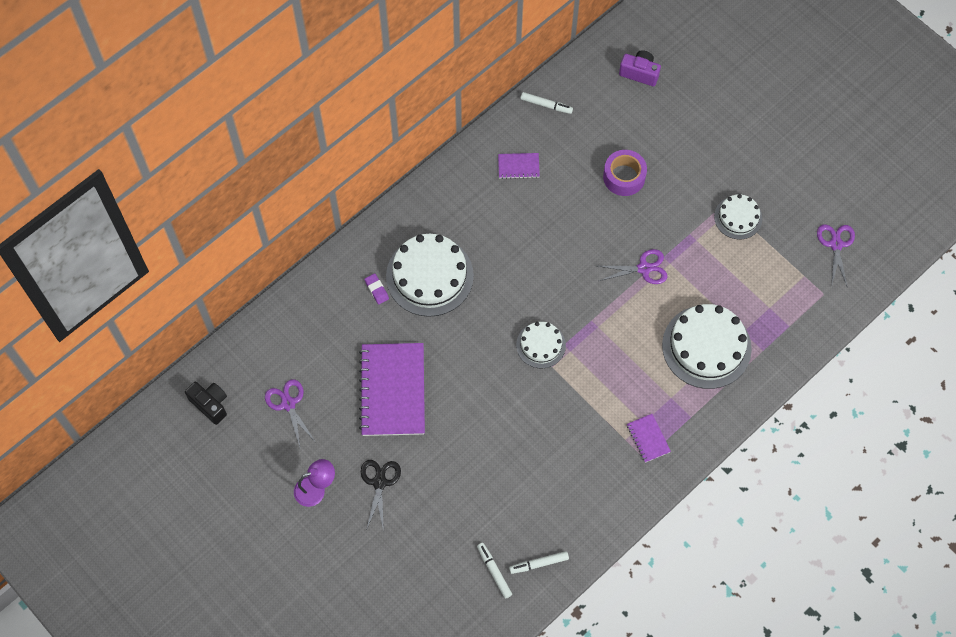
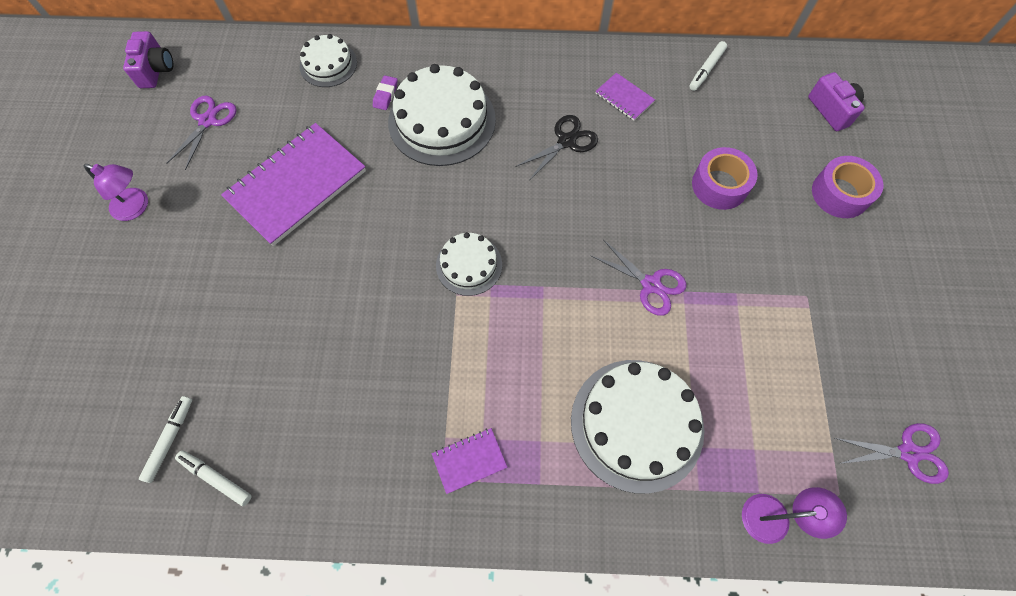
camera: 45 degrees right, 0 degrees up
(210, 404) = (156, 70): black camera -> purple camera
(379, 482) = (187, 252): black scissors -> black scissors (566, 141)
(546, 105) = (706, 69): white marker -> white marker turned 60 degrees clockwise
(648, 438) = (469, 461): purple notebook -> purple notebook turned 45 degrees clockwise
(689, 126) = (840, 193): none -> purple tape
(738, 217) = (809, 322): white cake -> white cake (328, 64)
(806, 330) = (775, 517): none -> purple lamp
(836, 244) = (908, 453): purple scissors -> purple scissors turned 45 degrees clockwise

